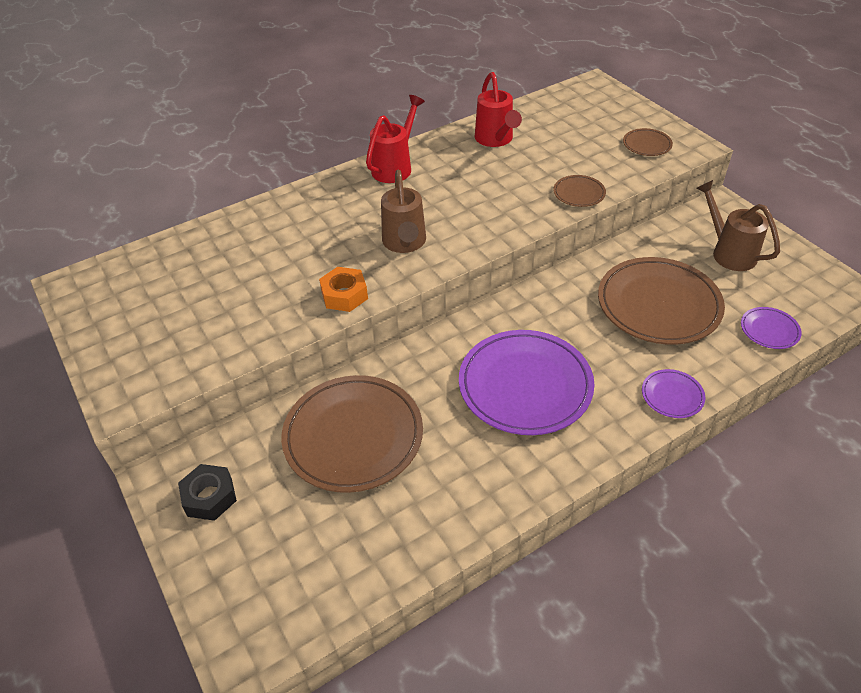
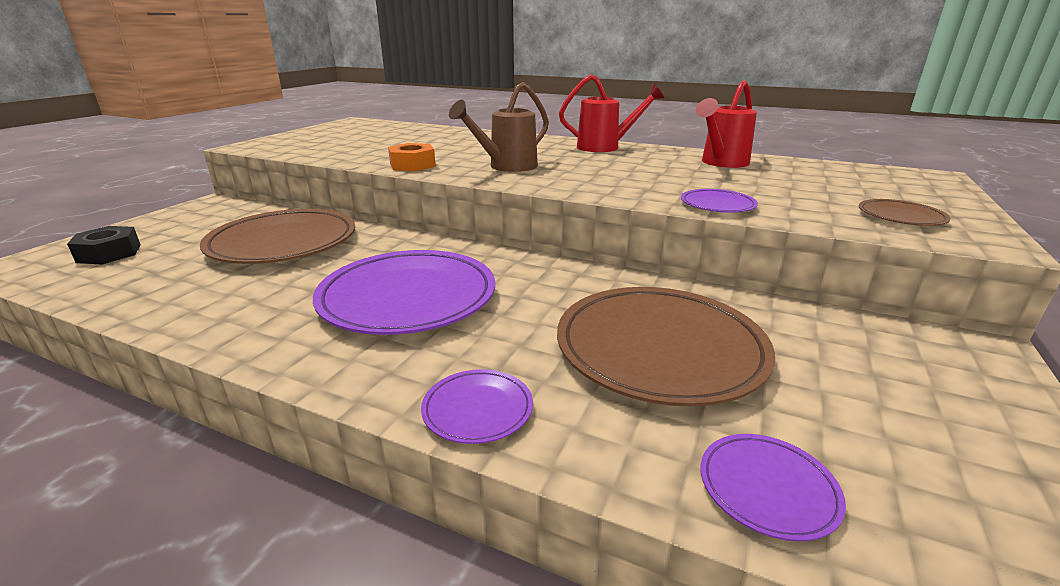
camera: 55 degrees right, 20 degrees down
(210, 497) = (196, 217): black nut -> black nut (109, 253)
(579, 193) = (717, 205): brown plate -> purple plate
(729, 252) = (886, 384): brown watering can -> none

